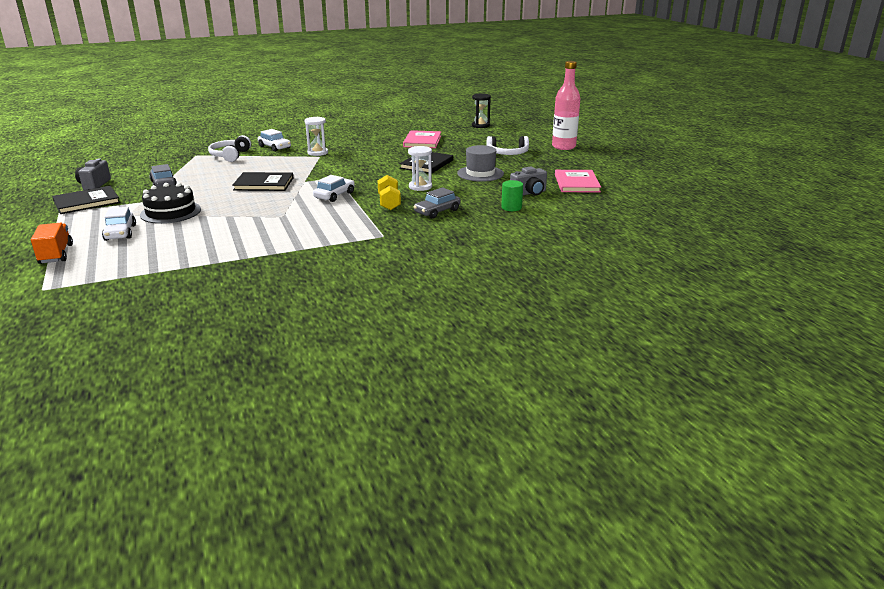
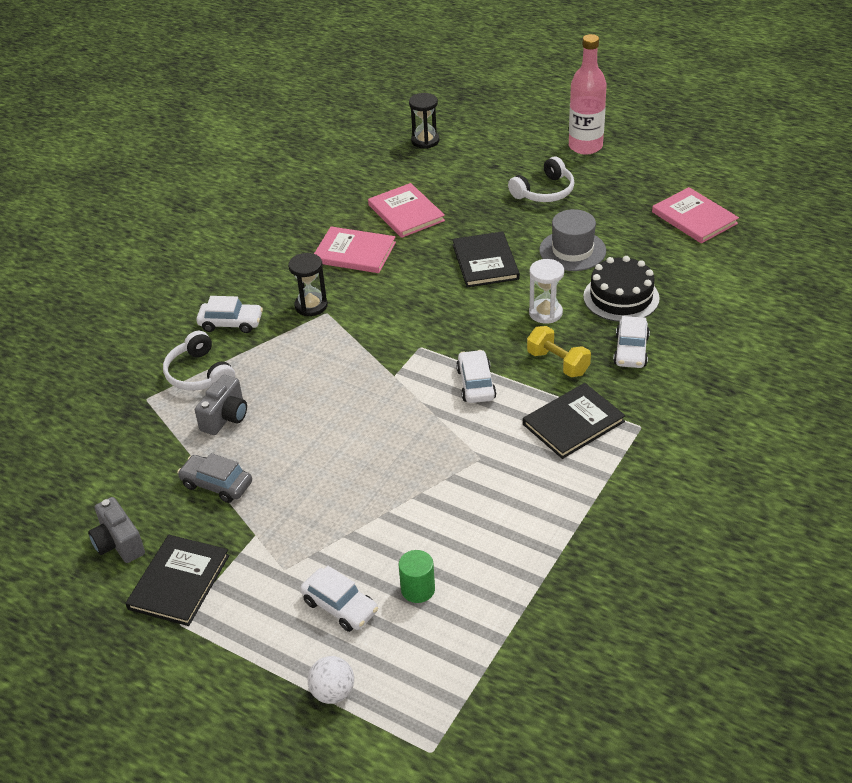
camera: 35 degrees left, 15 degrees up
(56, 254) = (333, 692): orange truck -> white ball
(171, 212) = (332, 532): black cake -> black cake (621, 297)
(264, 184) = (352, 409): black book -> black book (573, 423)
(317, 153) = (311, 306): white hourglass -> black hourglass
(372, 145) = (354, 252): none -> pink book
(437, 211) = (631, 350): grey car -> white car
(511, 207) = (692, 300): green cylinder -> green cylinder (418, 589)
(529, 193) = (674, 263): grey camera -> grey camera (225, 417)

